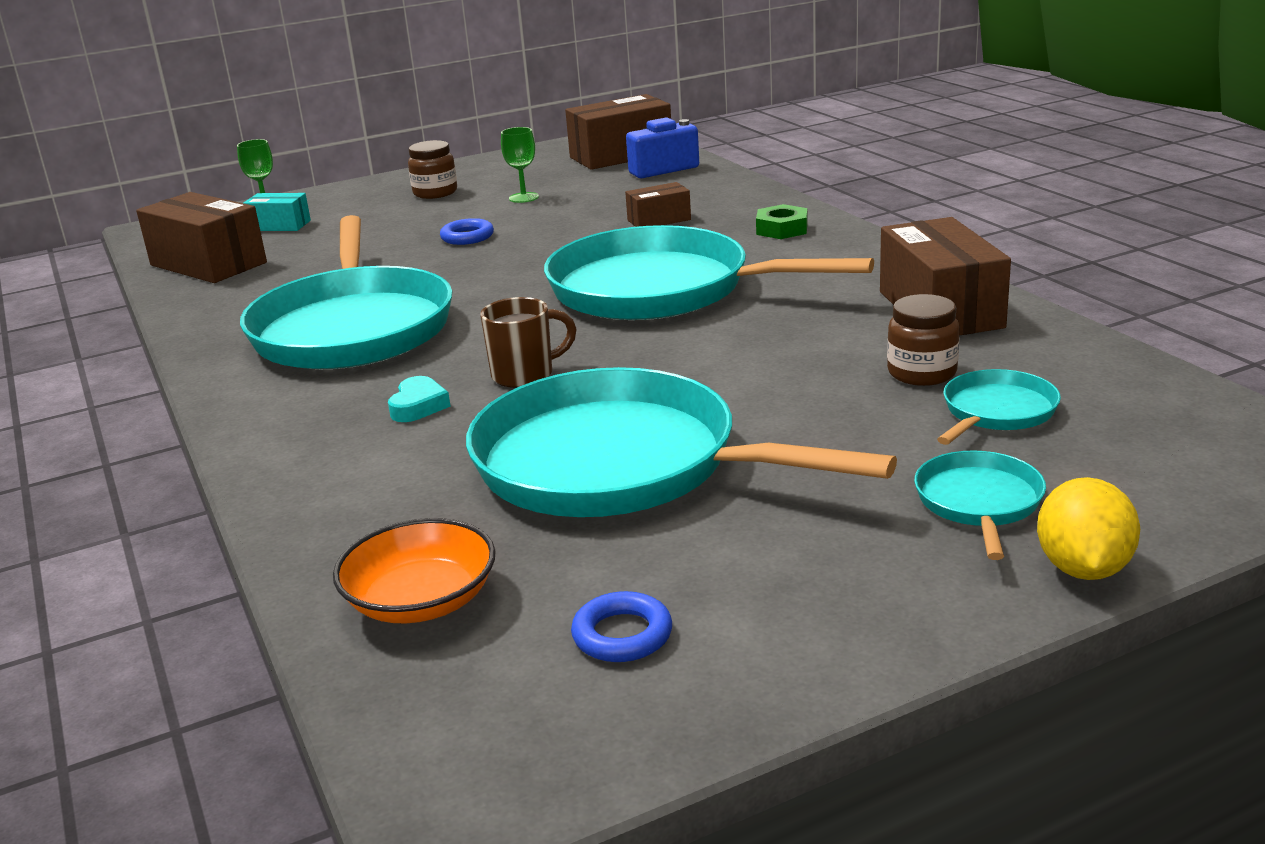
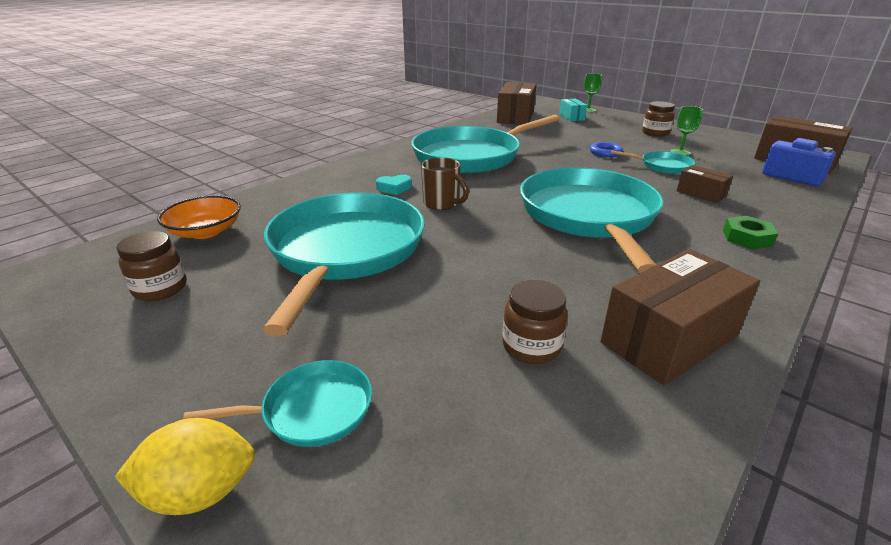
camera: 65 degrees right, 5 degrees up
(622, 635) = (160, 289): blue ring -> brown jar
(996, 412) = (479, 401): turquoise pan -> turquoise pan (663, 166)

